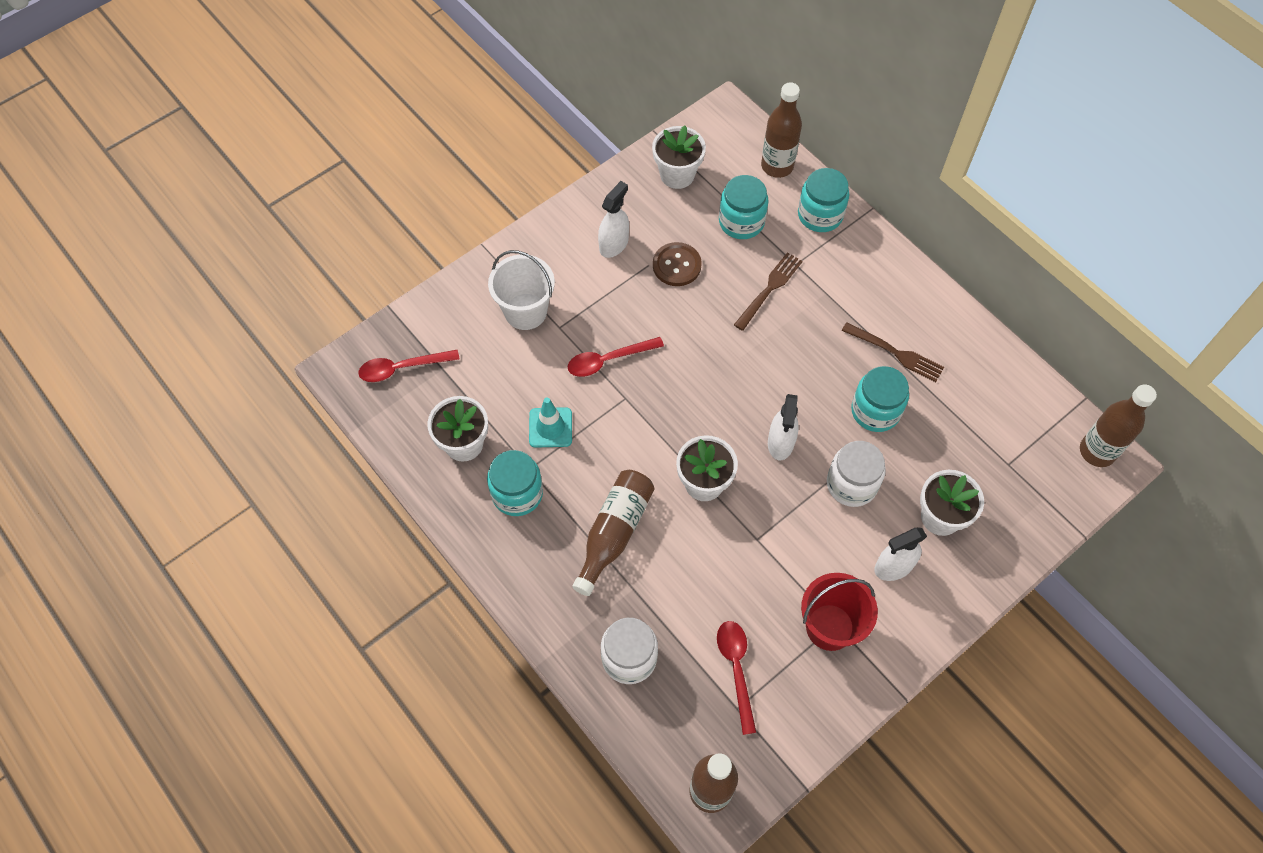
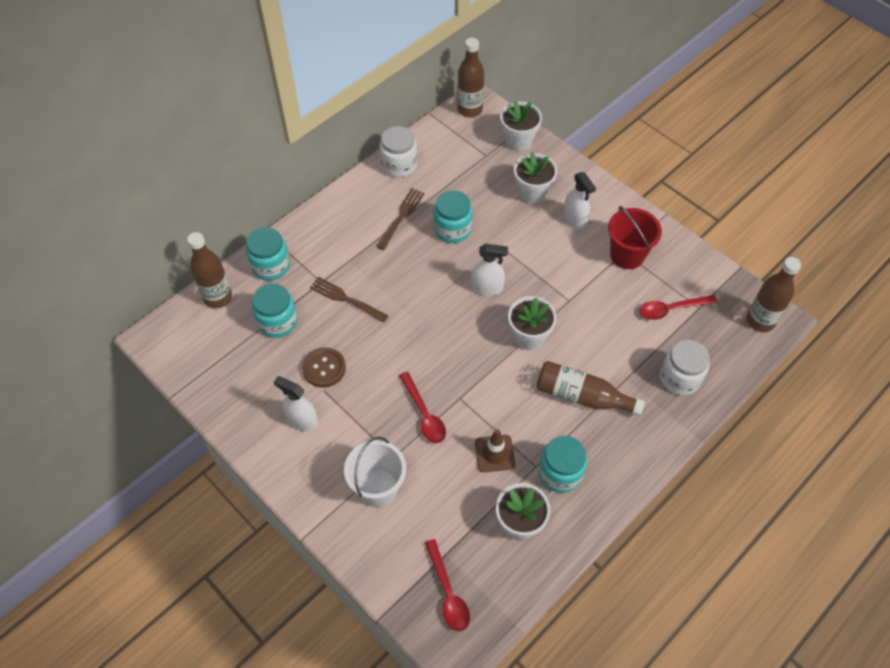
camera: 95 degrees left, 5 degrees down
(550, 427) = (494, 453): turquoise traffic cone -> brown traffic cone
(677, 174) = (224, 374): white flower pot -> white flower pot (518, 141)
(851, 484) = (515, 243): white jar -> white jar (399, 165)

